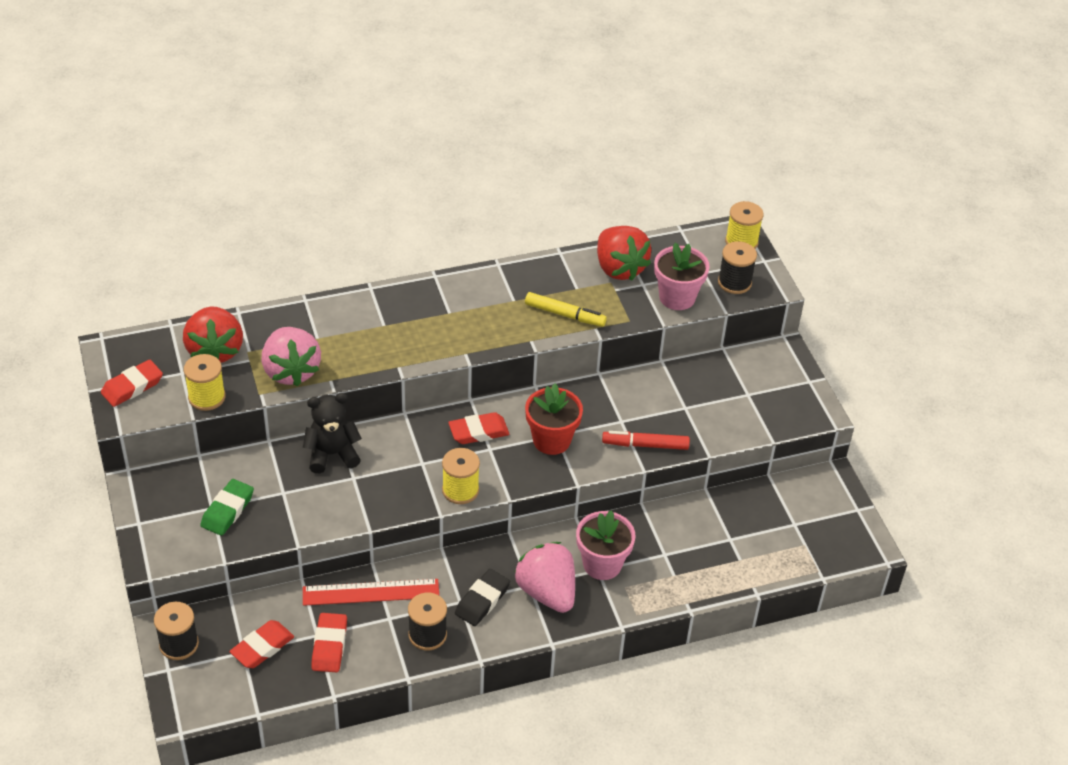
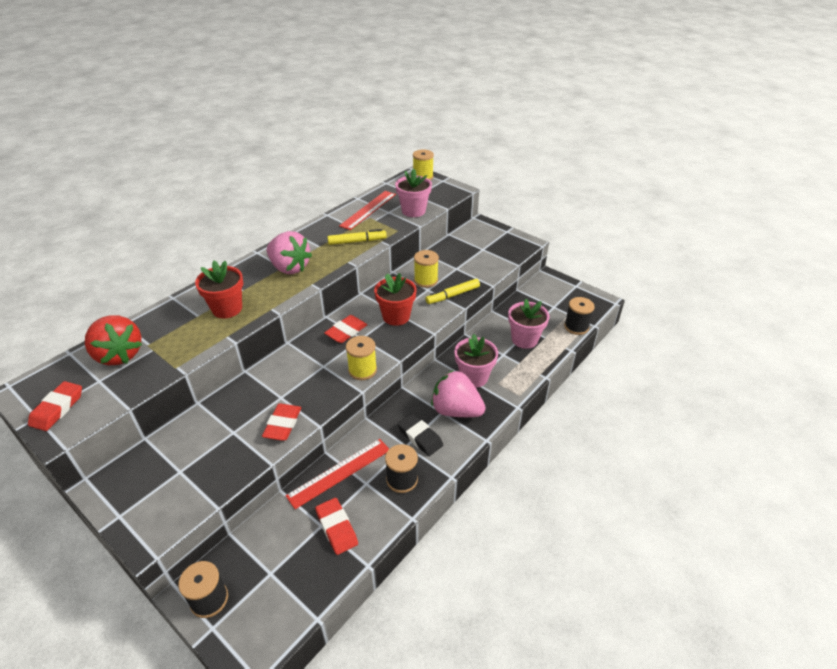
camera: 30 degrees left, 5 degrees down
(207, 397) = (131, 388): yellow spool -> yellow spool (426, 280)
(227, 510) = (195, 467): green eraser -> none
(262, 647) = (284, 560): red eraser -> red eraser (282, 424)
(291, 371) = (191, 343): pink strawberry -> pink strawberry (289, 268)
(332, 454) = (254, 389): black teddy bear -> none
(352, 343) = (227, 309): none -> red flower pot
(482, 600) = (420, 437): black eraser -> black eraser turned 45 degrees counterclockwise
(619, 268) = (368, 210): red strawberry -> red ruler
(645, 445) = (452, 295): red marker -> yellow marker
(710, 549) = (524, 339): none -> pink flower pot
(734, 282) = (437, 194): black spool -> black spool (576, 327)

